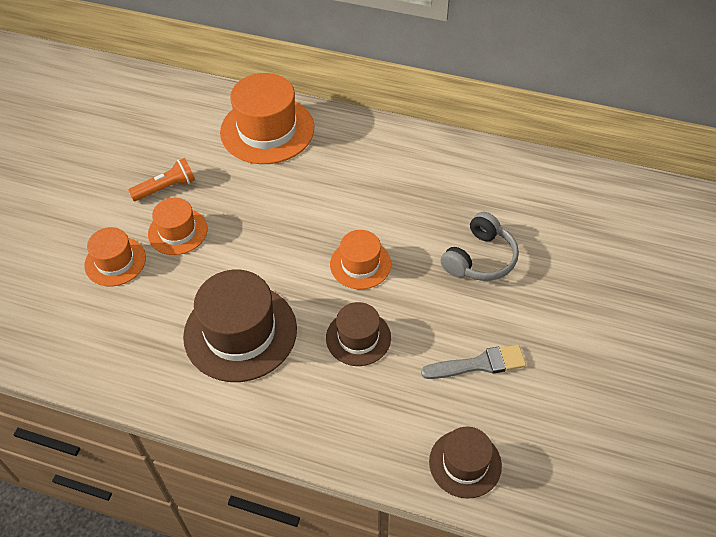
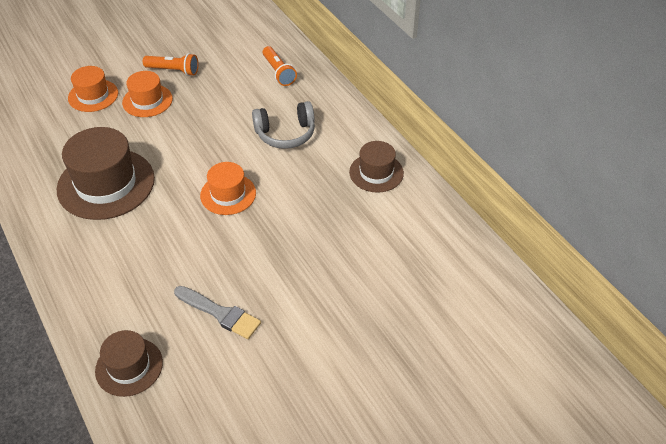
camera: 40 degrees right, 5 degrees down
(267, 130) = (278, 72): orange hat -> orange flashlight
(358, 337) = (167, 238): brown hat -> brown hat (376, 173)
(480, 258) = (312, 247): grey headphones -> grey headphones (285, 134)

